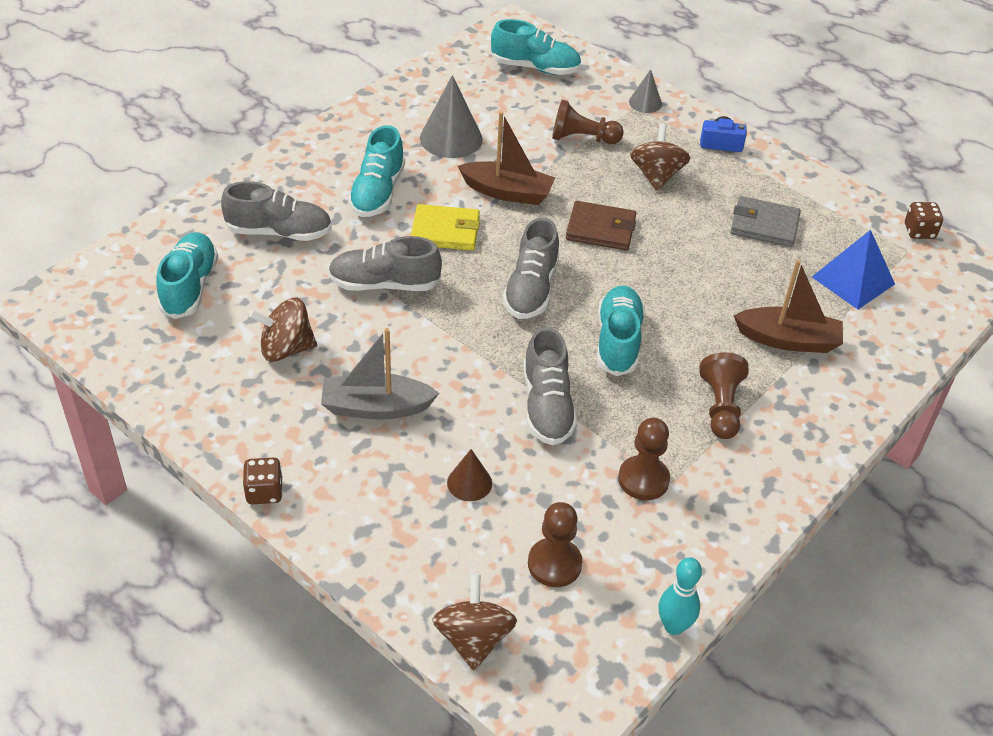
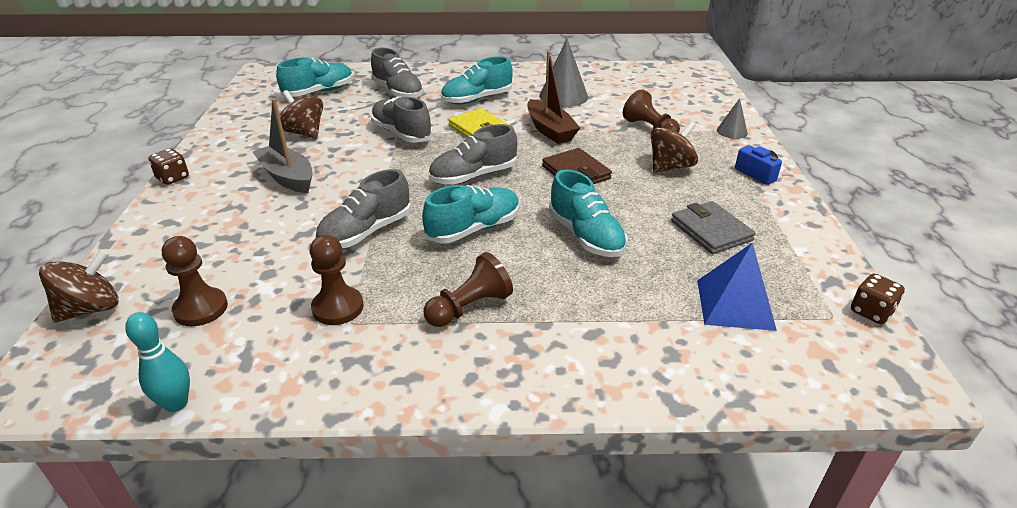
camera: 50 degrees right, 10 degrees down
(469, 483) = (252, 237): brown cone -> none
(535, 68) = (680, 89): turquoise shoe -> turquoise shoe (586, 236)
(788, 340) = (601, 304): brown boat -> none

